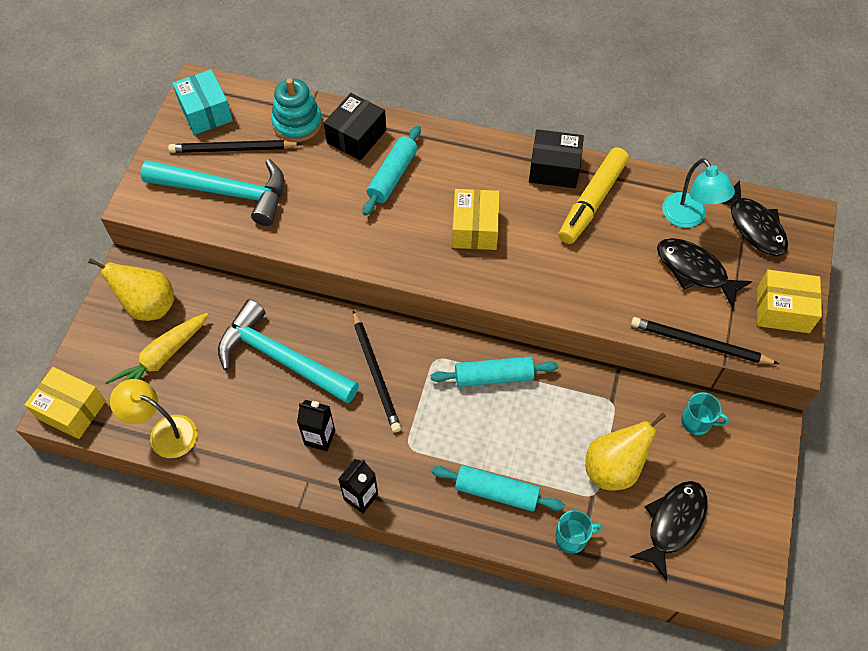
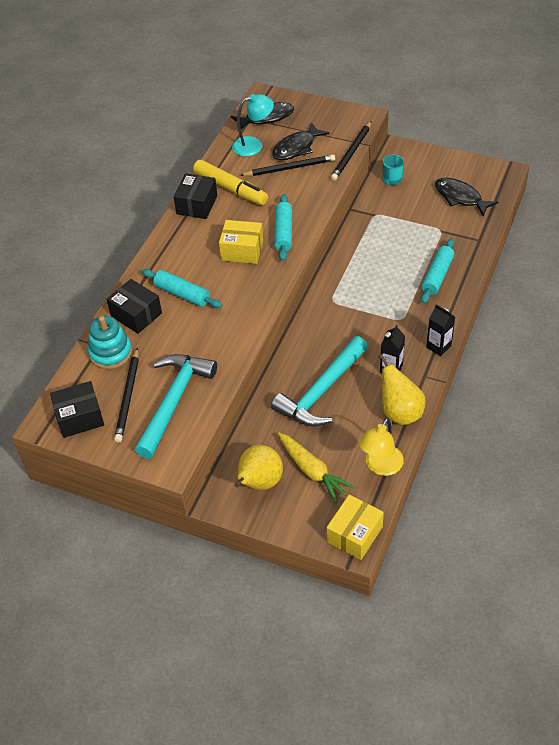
camera: 80 degrees left, 10 degrees down
(205, 112) = (80, 417): turquoise box -> black box
(376, 373) = (341, 334): black pencil -> black pencil (289, 168)
(493, 376) = (350, 271): turquoise rolling pin -> turquoise rolling pin (283, 232)
(571, 538) = (469, 243): turquoise mug -> none
(613, 468) = (422, 219): yellow pear -> yellow pear (400, 412)
(783, 310) = (331, 115): yellow box -> none

